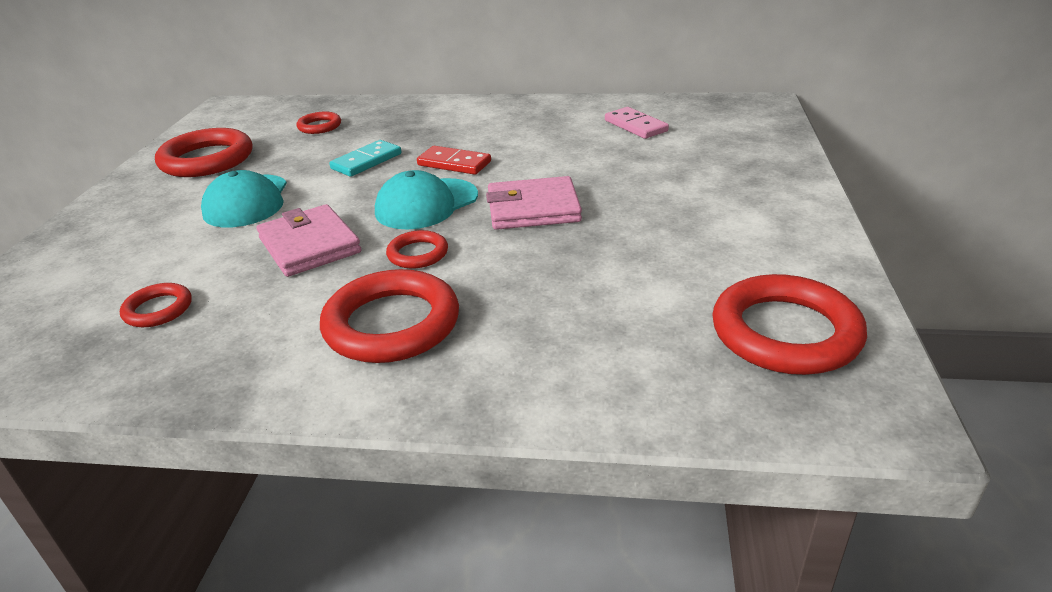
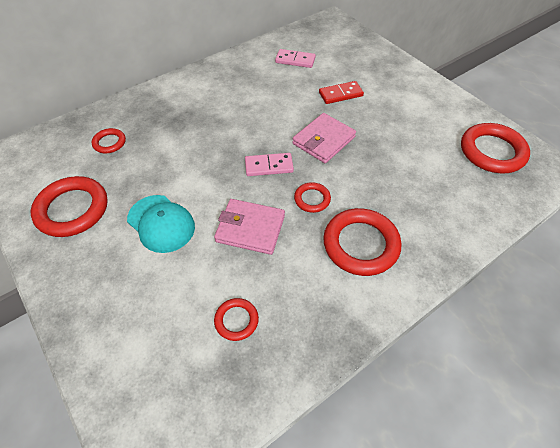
camera: 45 degrees left, 20 degrees up
(366, 161) = (188, 155): turquoise domino -> none
(426, 204) = (269, 166): turquoise cap -> pink domino
(454, 163) = (241, 131): red domino -> red domino (340, 94)

